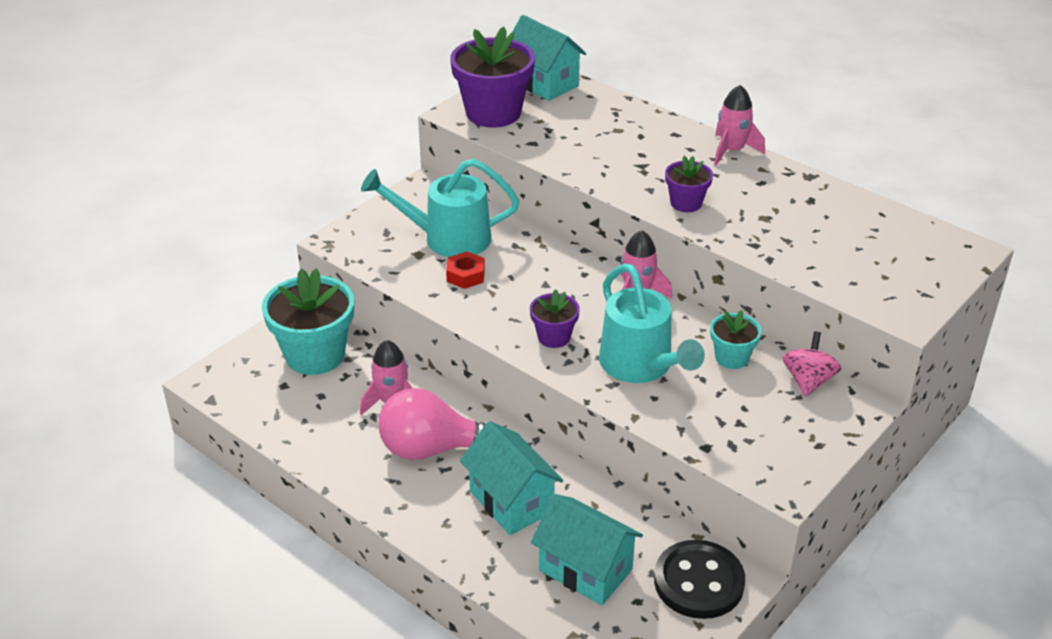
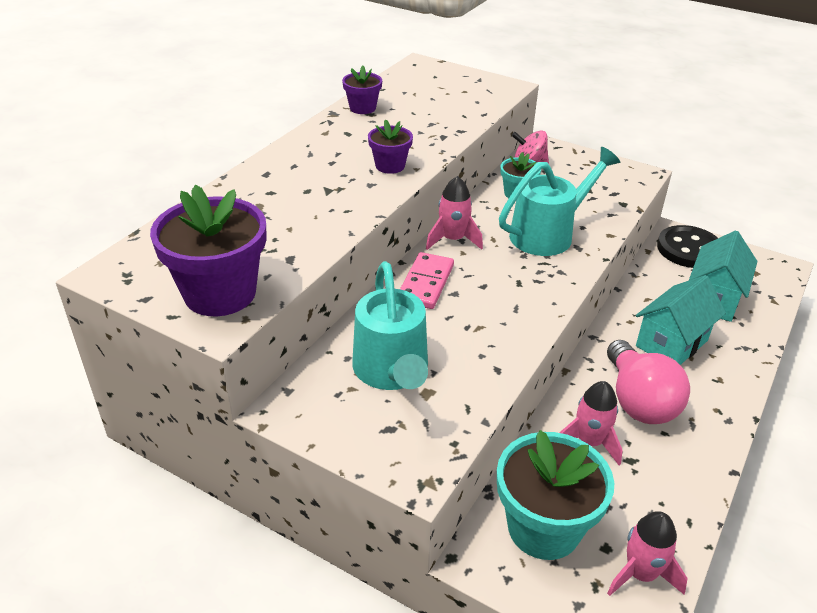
camera: 100 degrees left, 0 degrees up
(465, 275) = (457, 349): red nut -> none
(544, 83) = (146, 261): turquoise house -> none
(554, 337) = (532, 282): purple flower pot -> purple flower pot (362, 108)
(564, 269) = (426, 283): none -> pink domino
(732, 151) = (296, 145): pink rocket -> pink rocket (640, 573)

